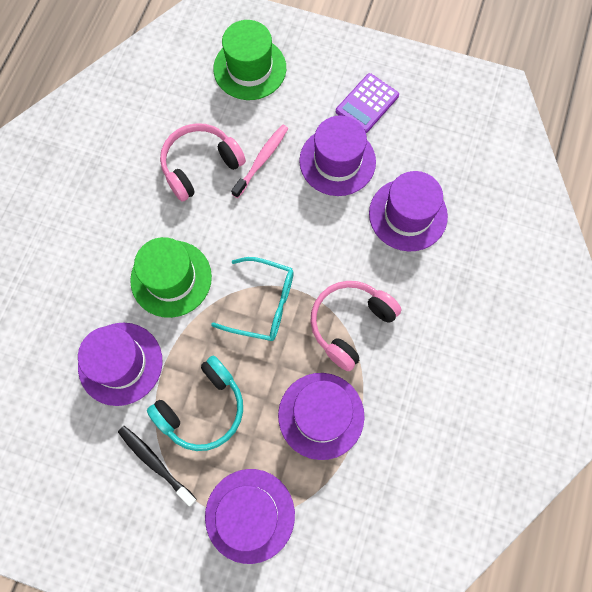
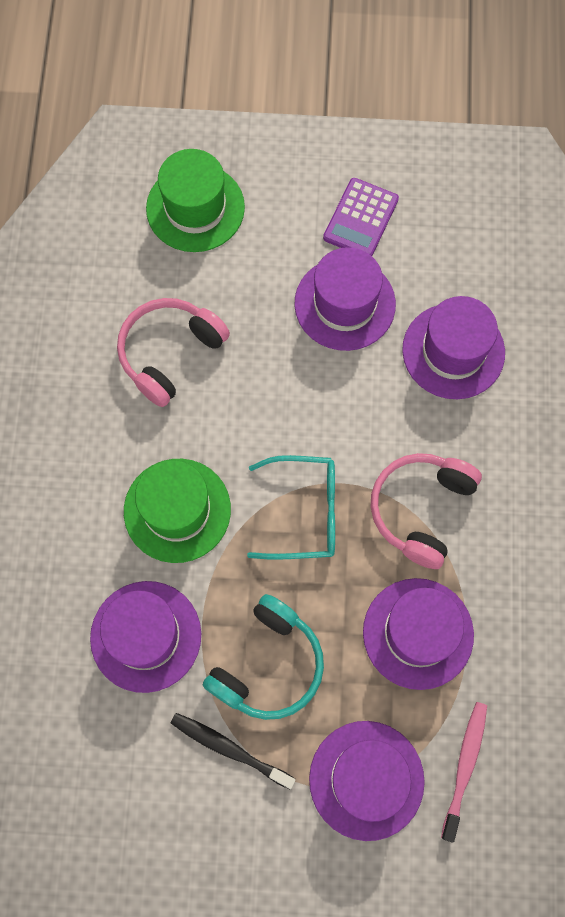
camera: 15 degrees left, 0 degrees up
(261, 160) = (247, 326): pink toothbrush -> pink toothbrush (464, 767)

